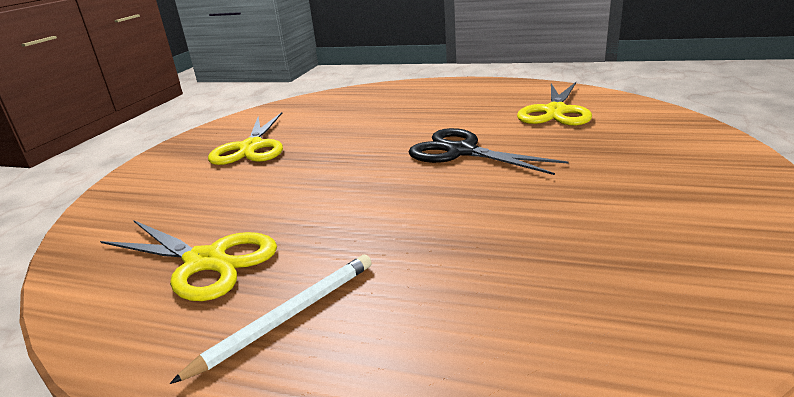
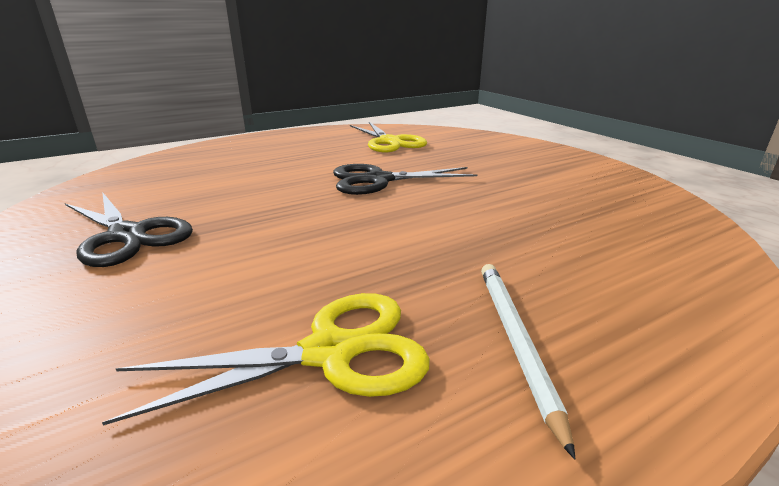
camera: 50 degrees left, 0 degrees up
(251, 147) = (127, 235): yellow scissors -> black scissors

